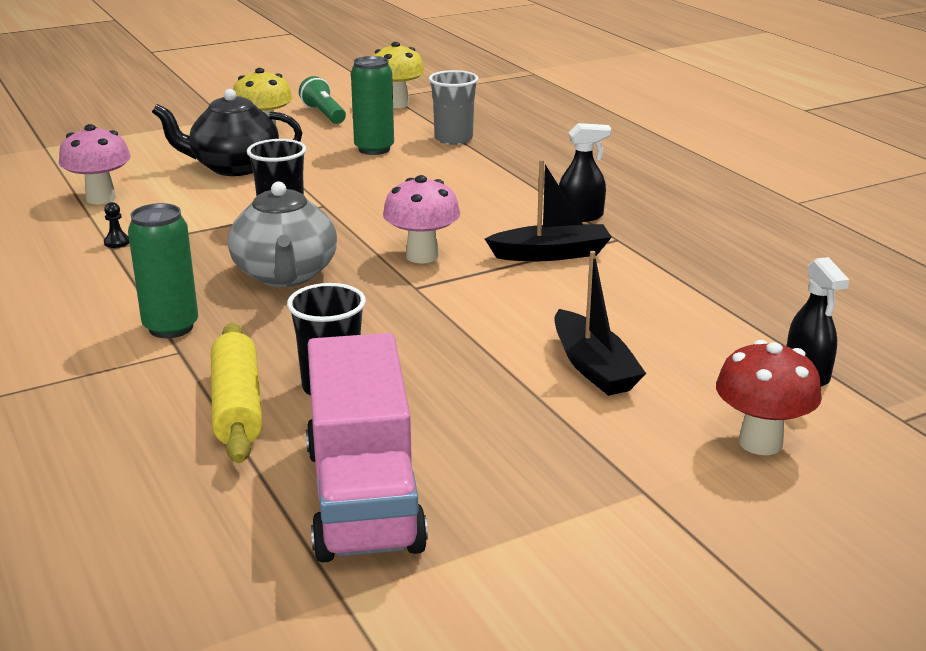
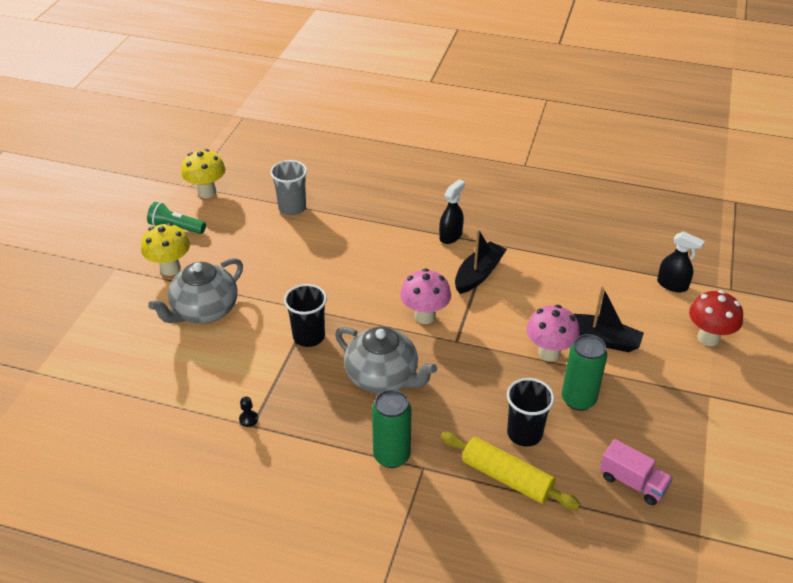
camera: 45 degrees left, 15 degrees up
(101, 198) = (169, 392): pink mushroom -> pink mushroom (549, 353)
(234, 167) = (204, 311): black teapot -> grey teapot
(363, 497) = (632, 482): pink truck -> pink truck, size x0.51
(374, 149) = (261, 243): green can -> green can (578, 399)

